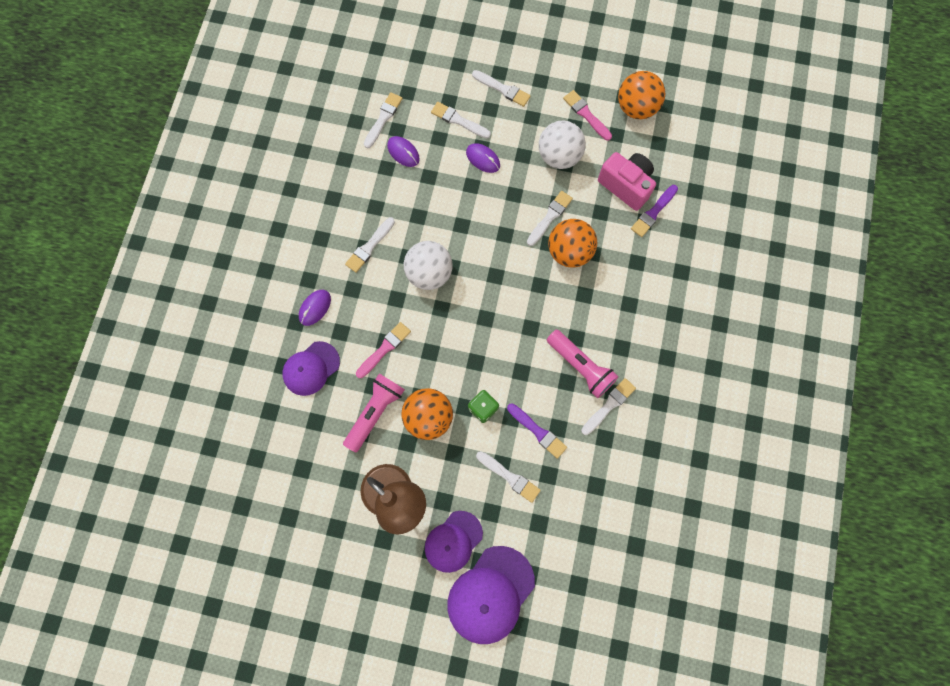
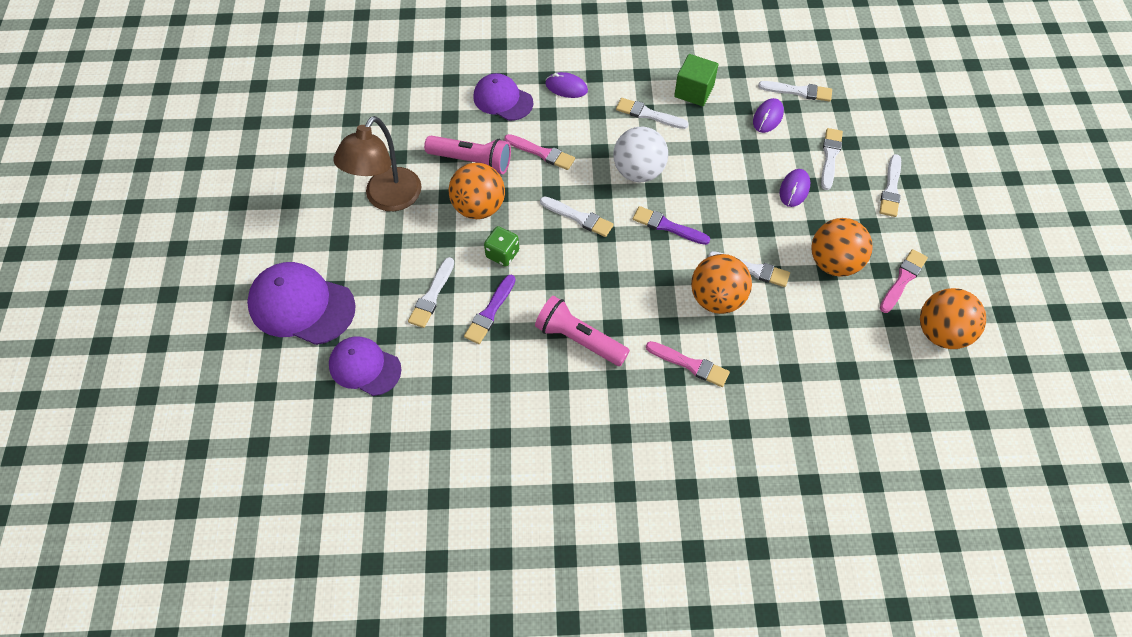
camera: 75 degrees right, 15 degrees down
(355, 201) = (694, 91): none -> green cube
(453, 541) = (352, 259): purple cap -> purple cap (364, 367)
(559, 156) = (834, 263): white ball -> orange ball
(580, 366) = (579, 339): pink flashlight -> pink flashlight turned 90 degrees clockwise
(609, 405) = (541, 379): white brush -> white brush (579, 217)
(622, 290) = (690, 364): none -> pink brush
(626, 185) = (829, 342): pink camera -> none
(653, 212) = (806, 380): purple brush -> purple brush (667, 226)

